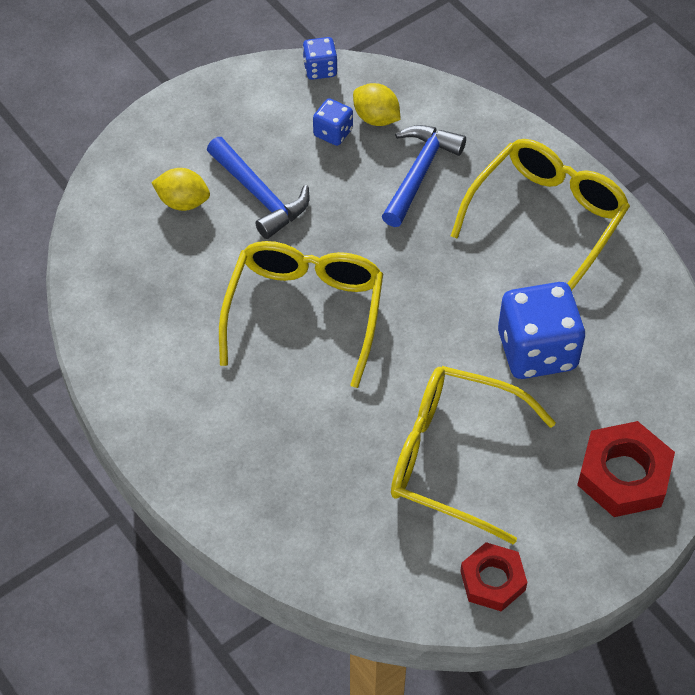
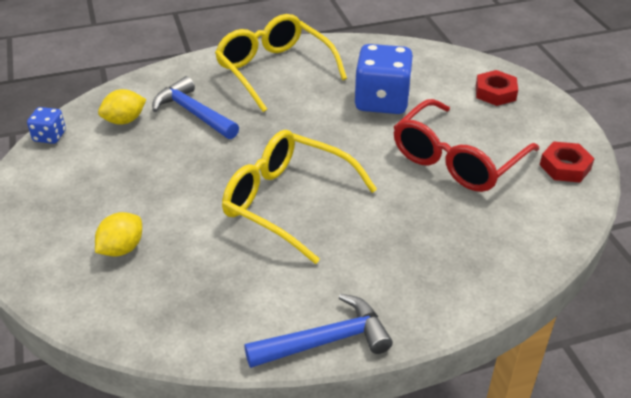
camera: 70 degrees left, 15 degrees down
(259, 195) = (151, 200): blue hammer -> blue hammer (326, 341)
(333, 132) = (120, 145): blue dice -> none
(452, 458) = (456, 160): yellow glasses -> red glasses
(623, 475) = (495, 93): red nut -> red nut, size x0.67

